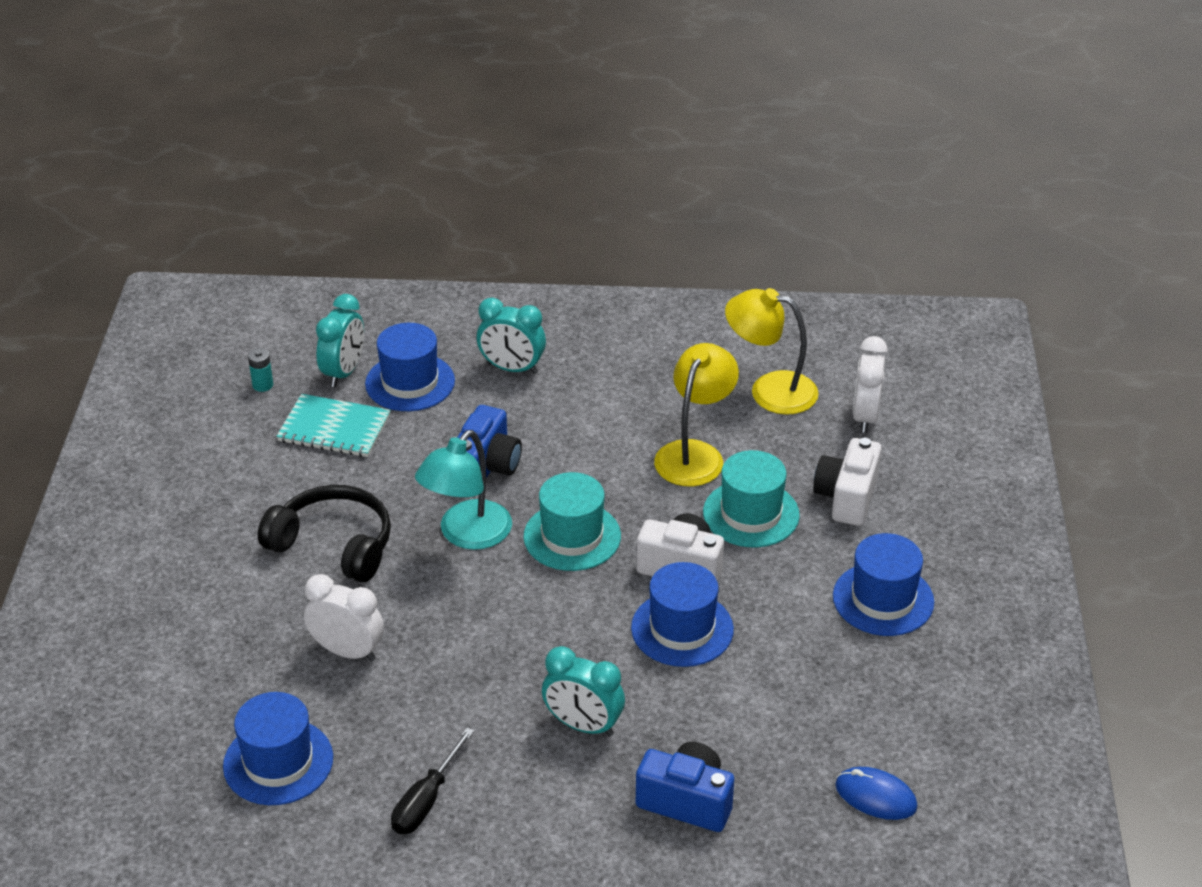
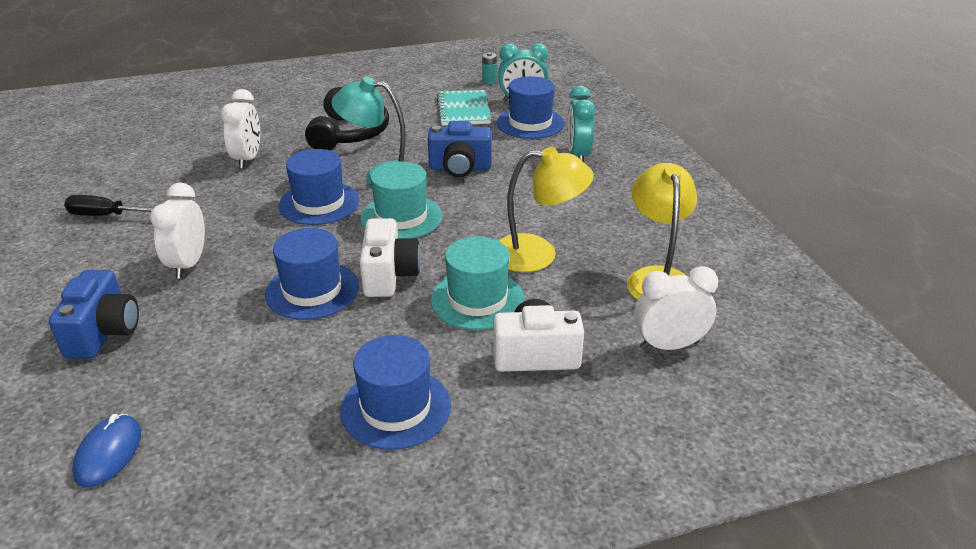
camera: 70 degrees right, 5 degrees down
(278, 762) = (142, 159): blue hat -> blue hat (319, 203)
(583, 725) = (188, 264): turquoise clock -> white clock

